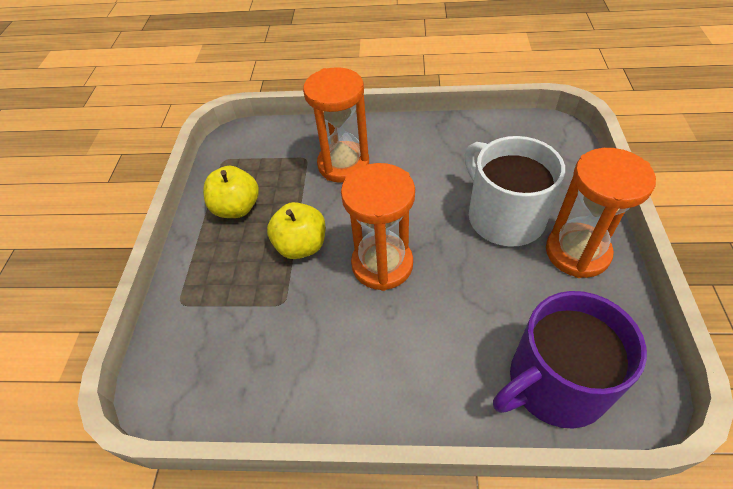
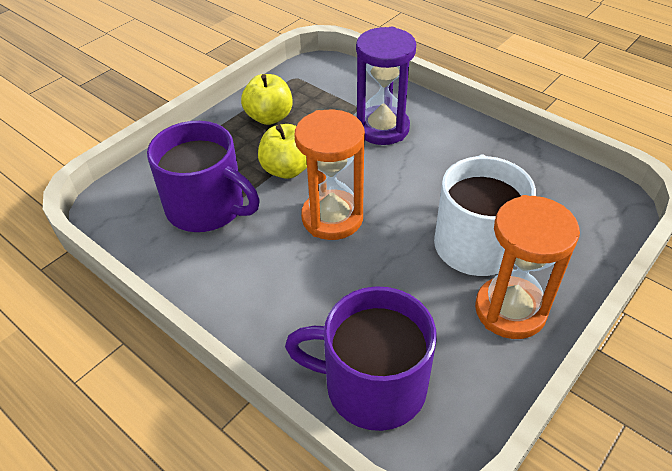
camera: 35 degrees right, 5 degrees down
(264, 326) = (207, 207): none -> purple mug
(343, 164) = (382, 128): orange hourglass -> purple hourglass

